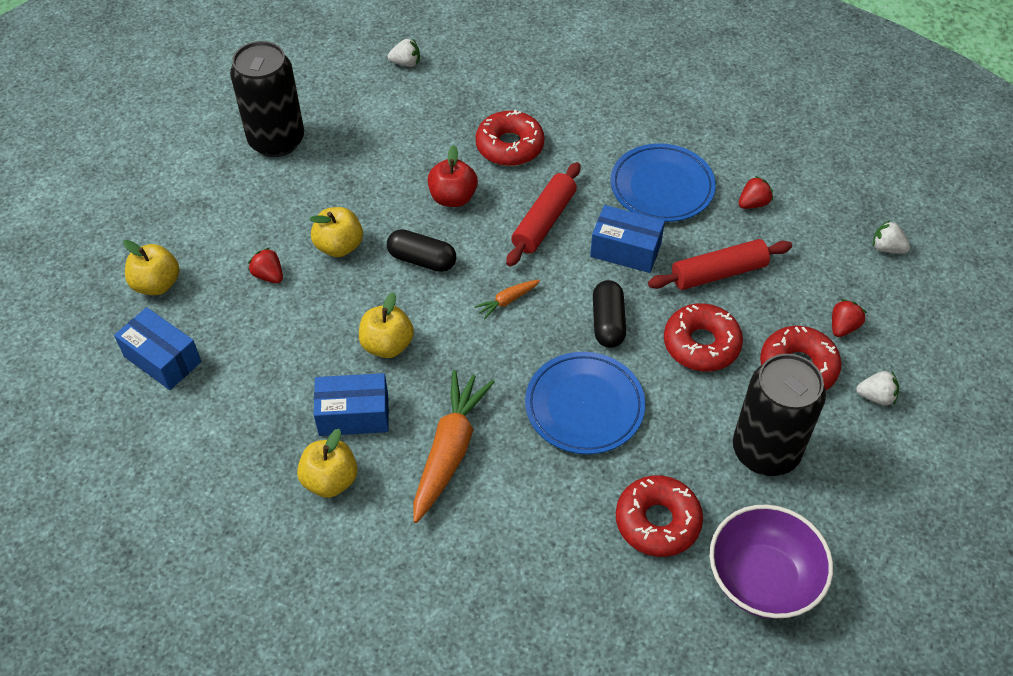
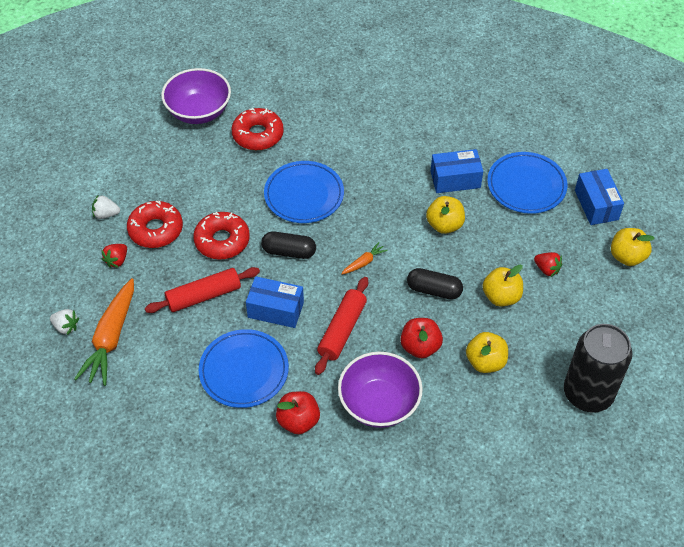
camera: 175 degrees right, 0 degrees up
(162, 359) = (596, 205): blue box -> blue box turned 45 degrees clockwise
(251, 397) = (526, 186): none -> blue plate
(330, 480) = (459, 143): yellow apple -> yellow apple (485, 362)
(406, 63) = (495, 498): white strawberry -> none
(449, 451) = (388, 163): orange carrot -> orange carrot (111, 338)
(509, 146) = (379, 403): red donut -> purple bowl
(599, 136) = (298, 421): none -> red apple
(608, 323) = (289, 251): black capsule -> black capsule turned 75 degrees counterclockwise
(753, 203) = (168, 360): red strawberry -> none
(765, 451) = (186, 176): black can -> none

